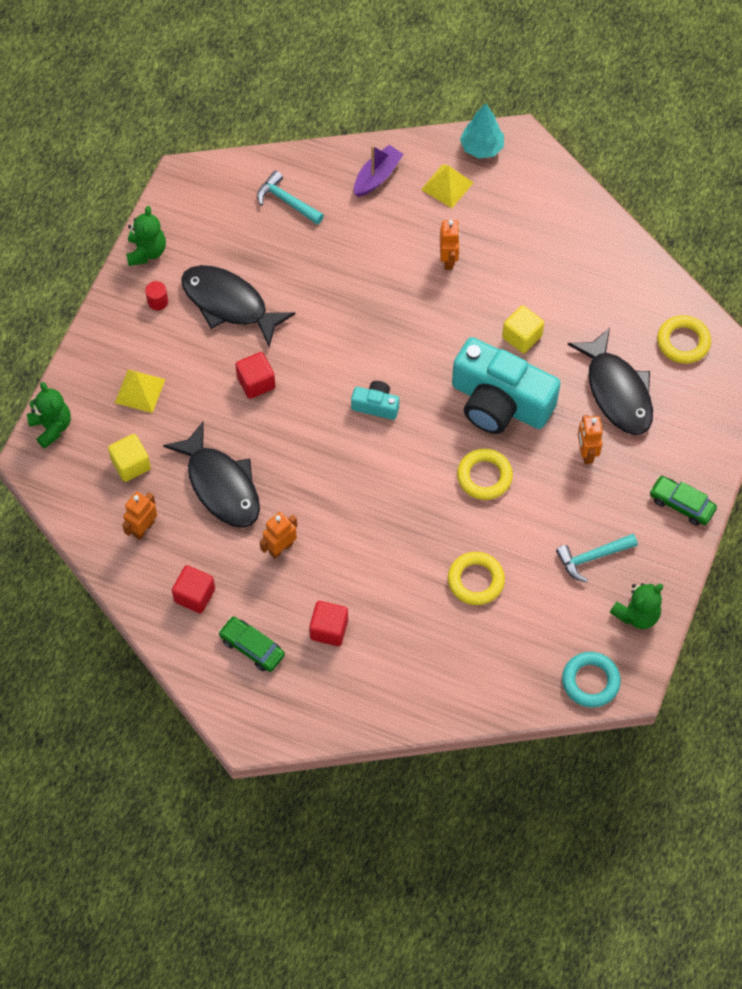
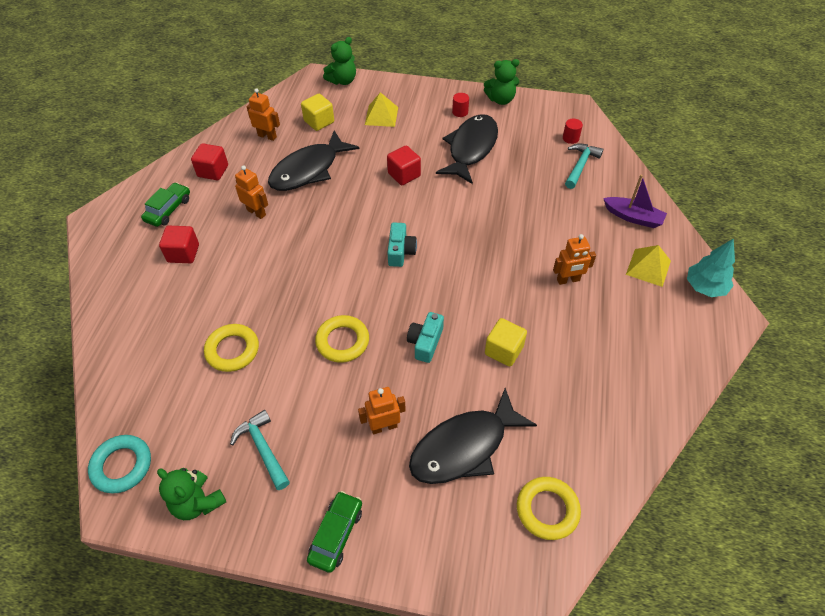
camera: 80 degrees right, 10 degrees down
(238, 197) = (570, 138): none -> red cylinder
(499, 402) = (425, 342): turquoise camera -> turquoise camera, size x0.45

